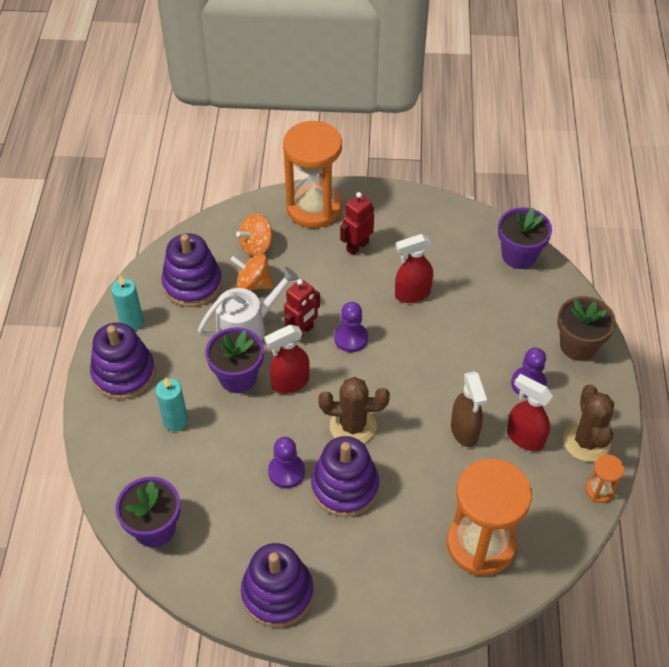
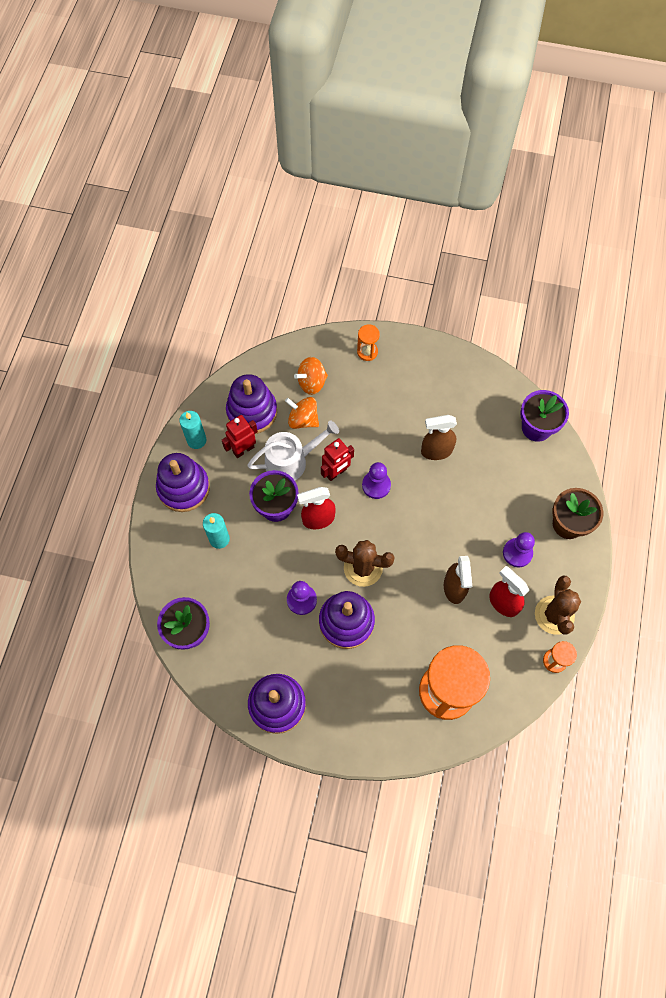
camera: 10 degrees right, 15 degrees up
(314, 208) = (367, 352): orange hourglass -> orange hourglass, size x0.43
(357, 246) = (398, 396): red robot -> red robot (243, 449)
(412, 294) = (436, 451): red spray bottle -> brown spray bottle

